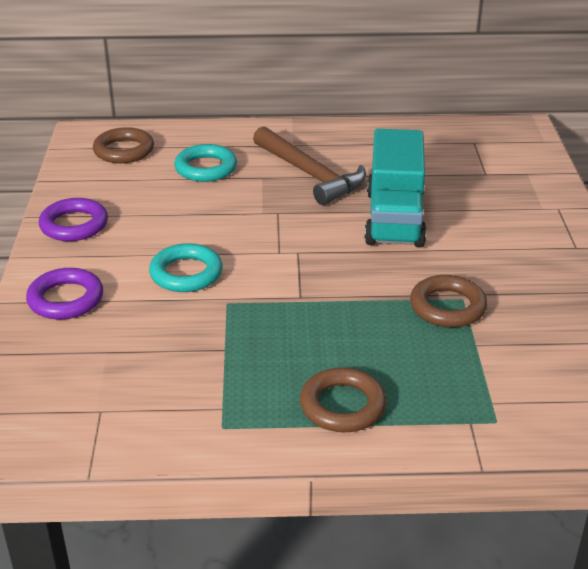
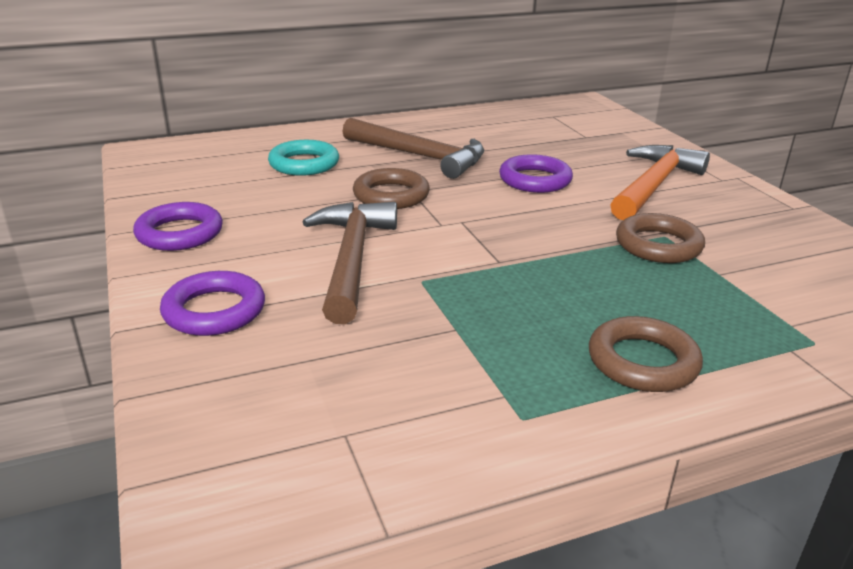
camera: 20 degrees left, 5 degrees down
(124, 150) = (199, 160): brown ring -> brown ring (391, 195)
(186, 273) = (351, 260): turquoise ring -> brown hammer
(394, 218) = (535, 180): turquoise truck -> purple ring
(500, 243) = (653, 185): none -> orange hammer

